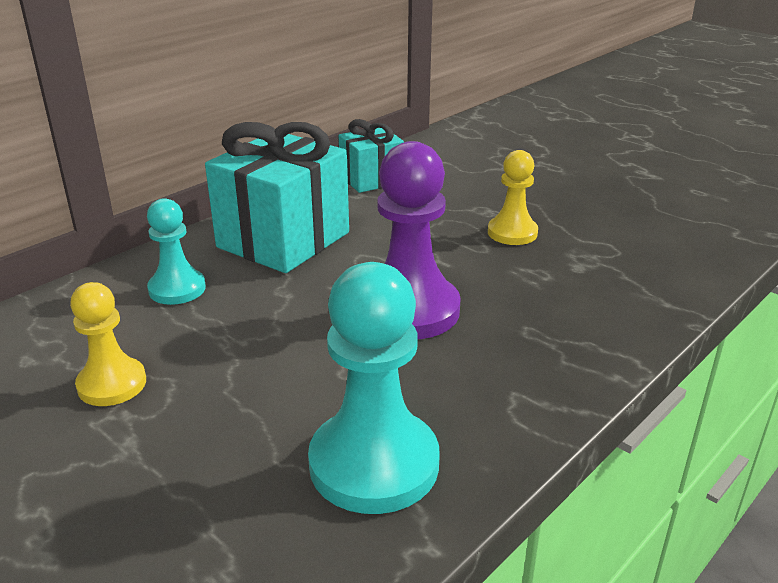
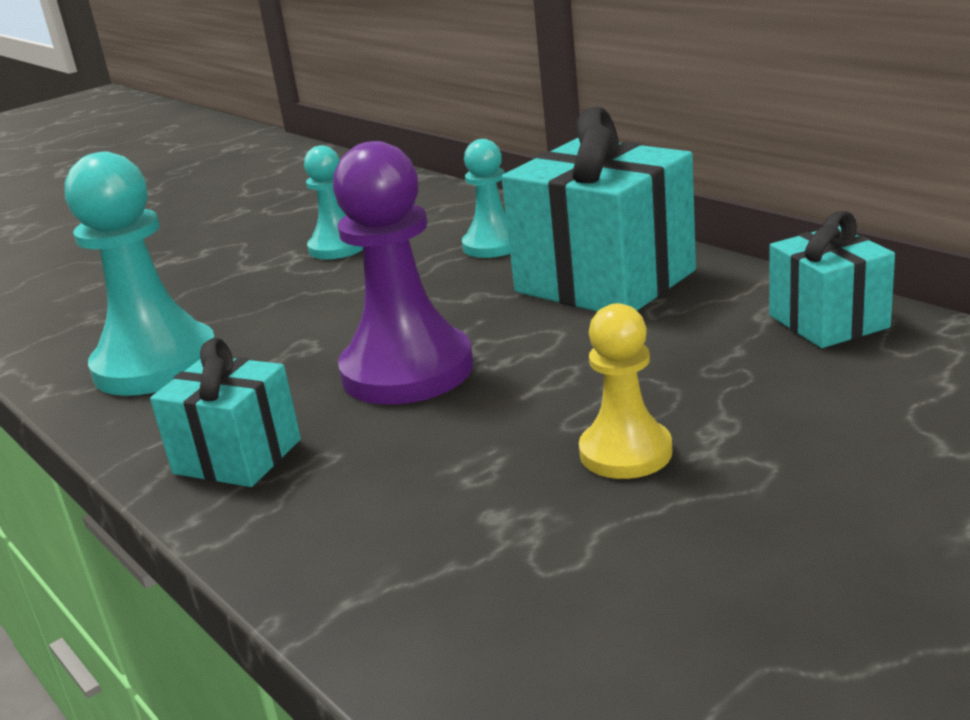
camera: 100 degrees right, 5 degrees down
(112, 384) = (338, 247): yellow pawn -> turquoise pawn
(536, 371) = (237, 456): none -> turquoise gift

